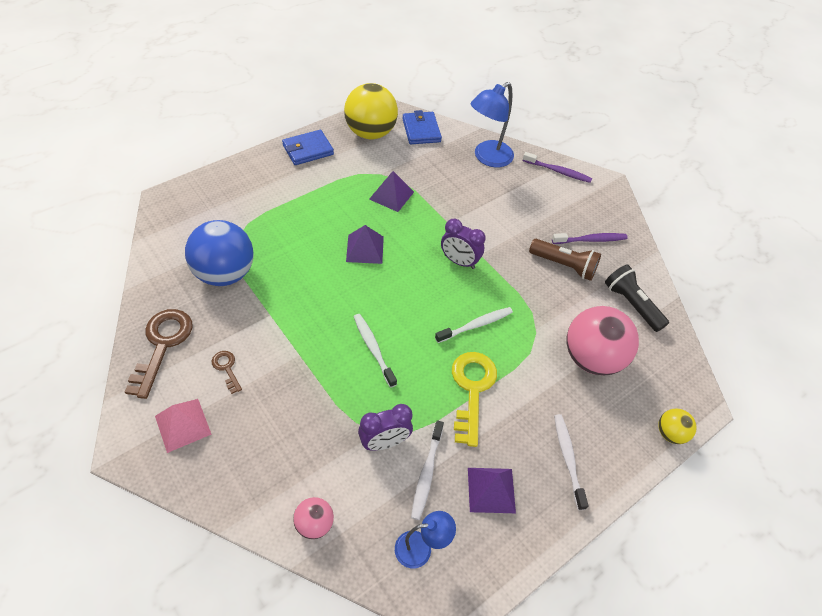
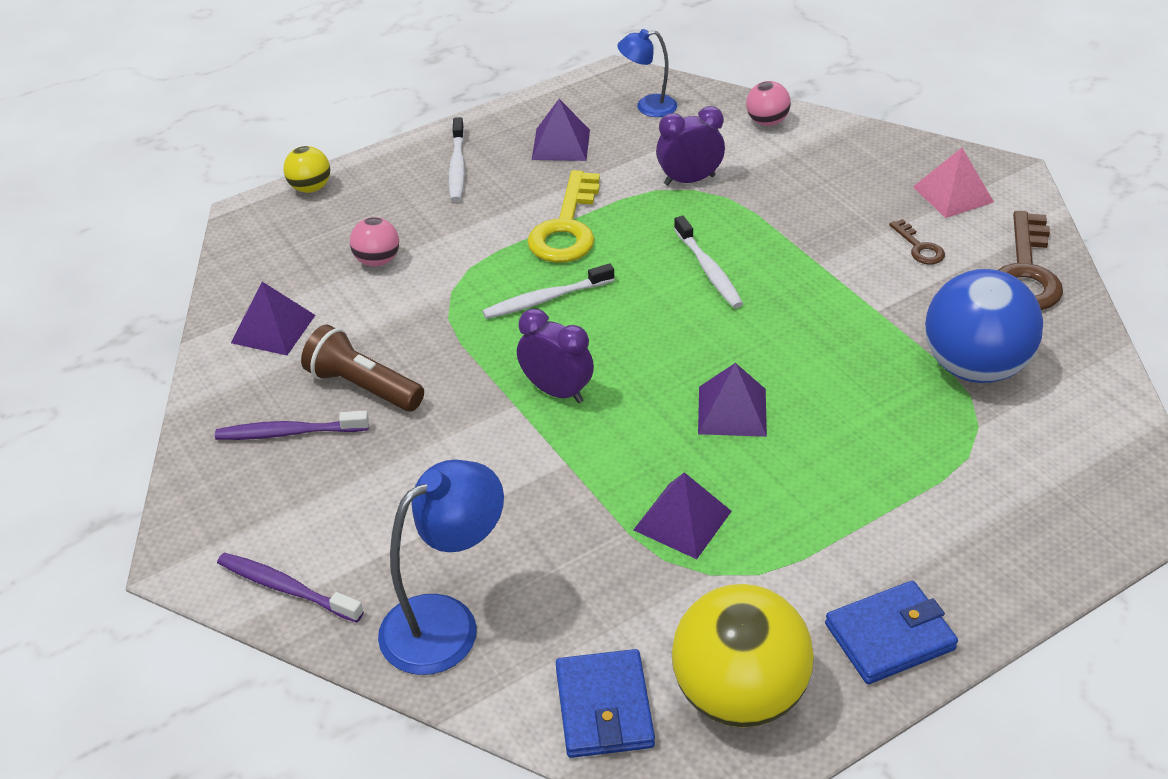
camera: 170 degrees left, 10 degrees down
(426, 473) = (637, 156): white toothbrush -> none
(591, 358) = (377, 261): pink ball -> pink ball, size x0.48
(631, 304) = (273, 329): black flashlight -> purple pyramid

